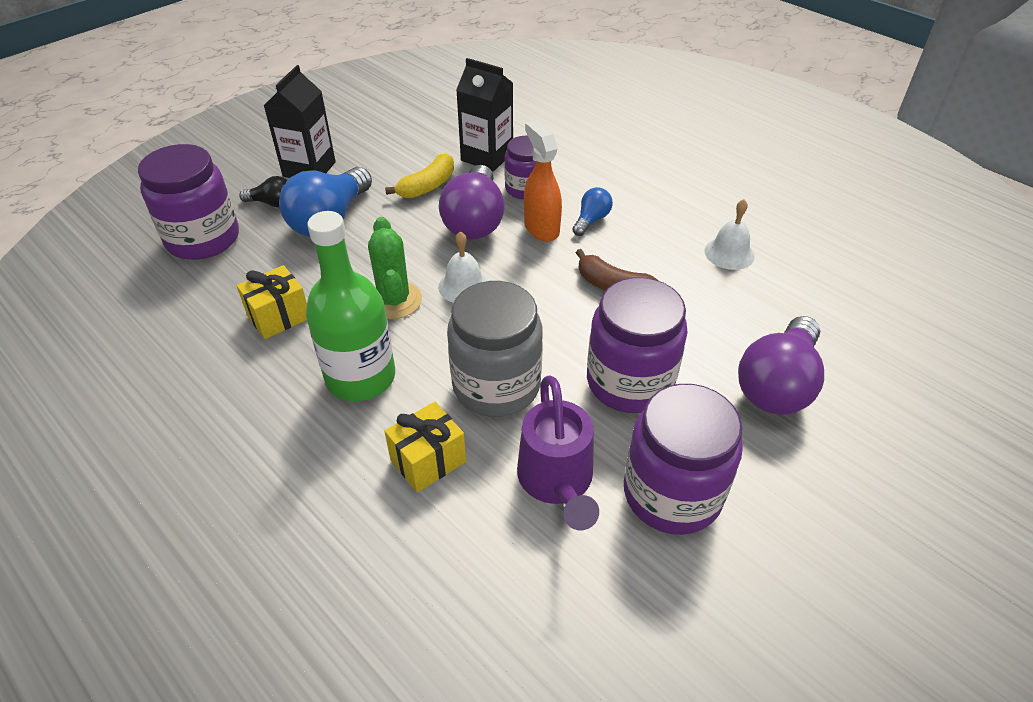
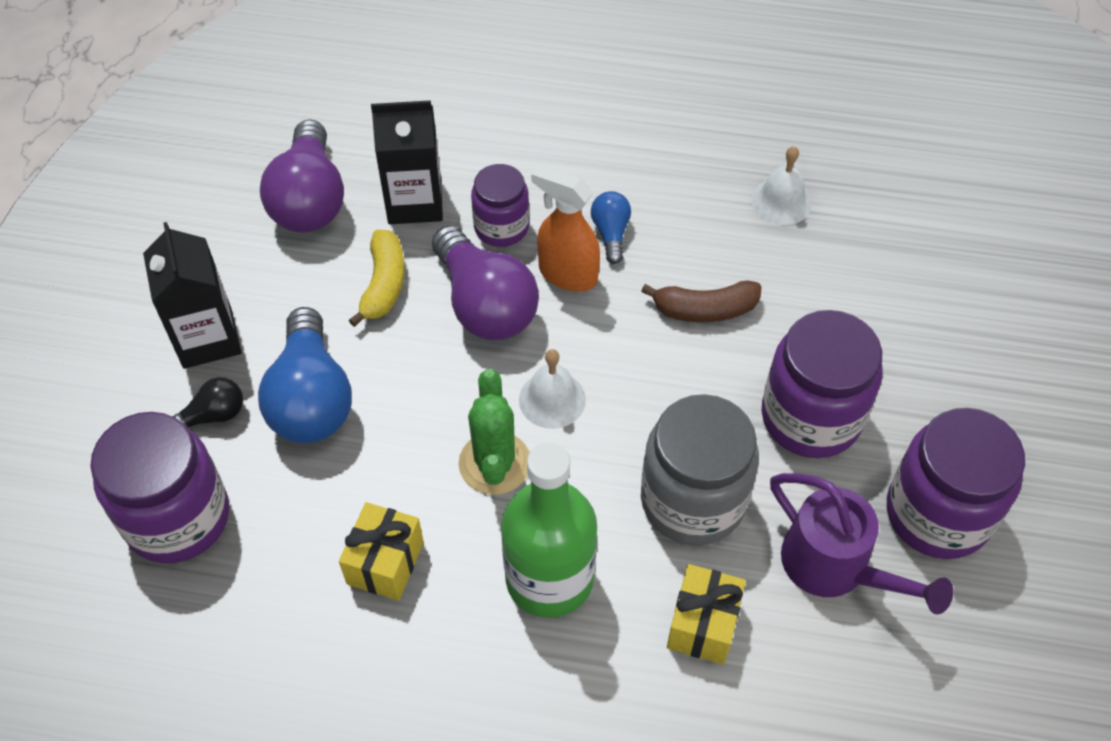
camera: 35 degrees left, 10 degrees up
(394, 300) = (494, 463): green cactus -> green cactus turned 45 degrees clockwise
(777, 385) = (937, 339): purple light bulb -> purple light bulb (310, 200)

